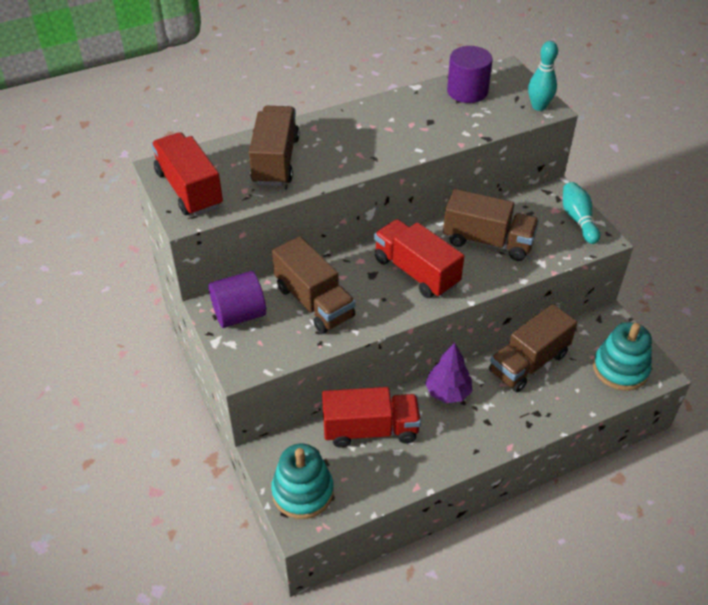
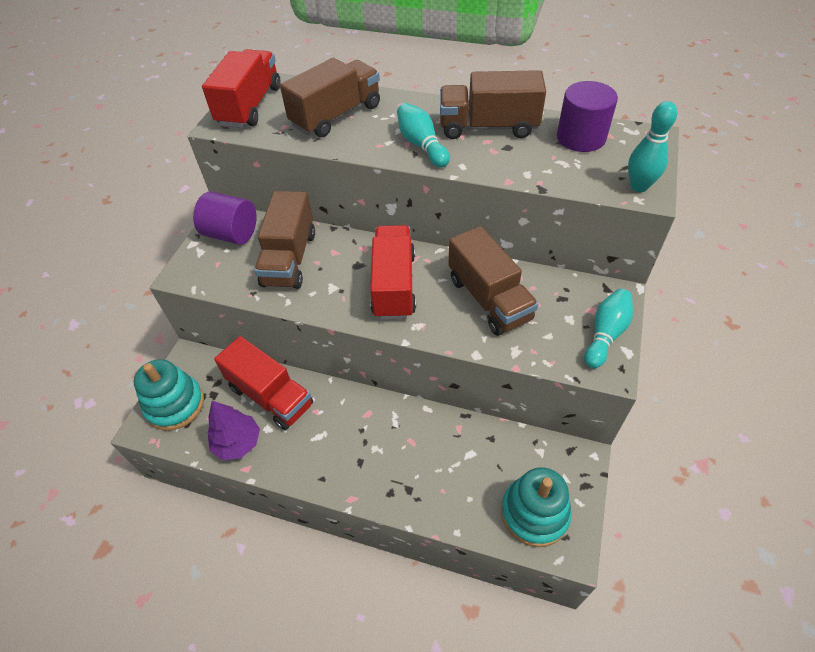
camera: 45 degrees right, 5 degrees up
(371, 150) = (421, 145): none -> turquoise bowling pin
(447, 392) = (359, 412): purple tree -> purple tree (238, 443)
(528, 363) = (454, 440): brown truck -> brown truck (488, 127)

